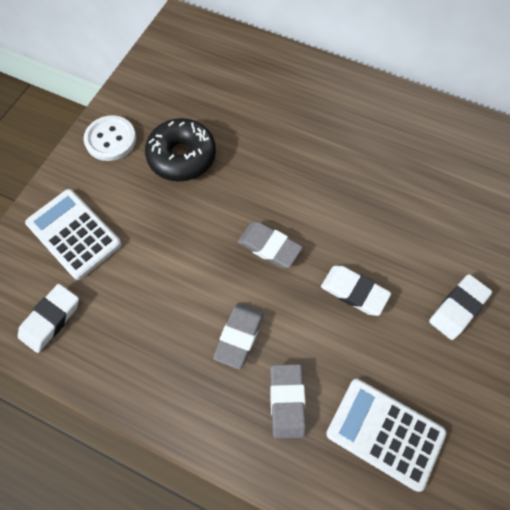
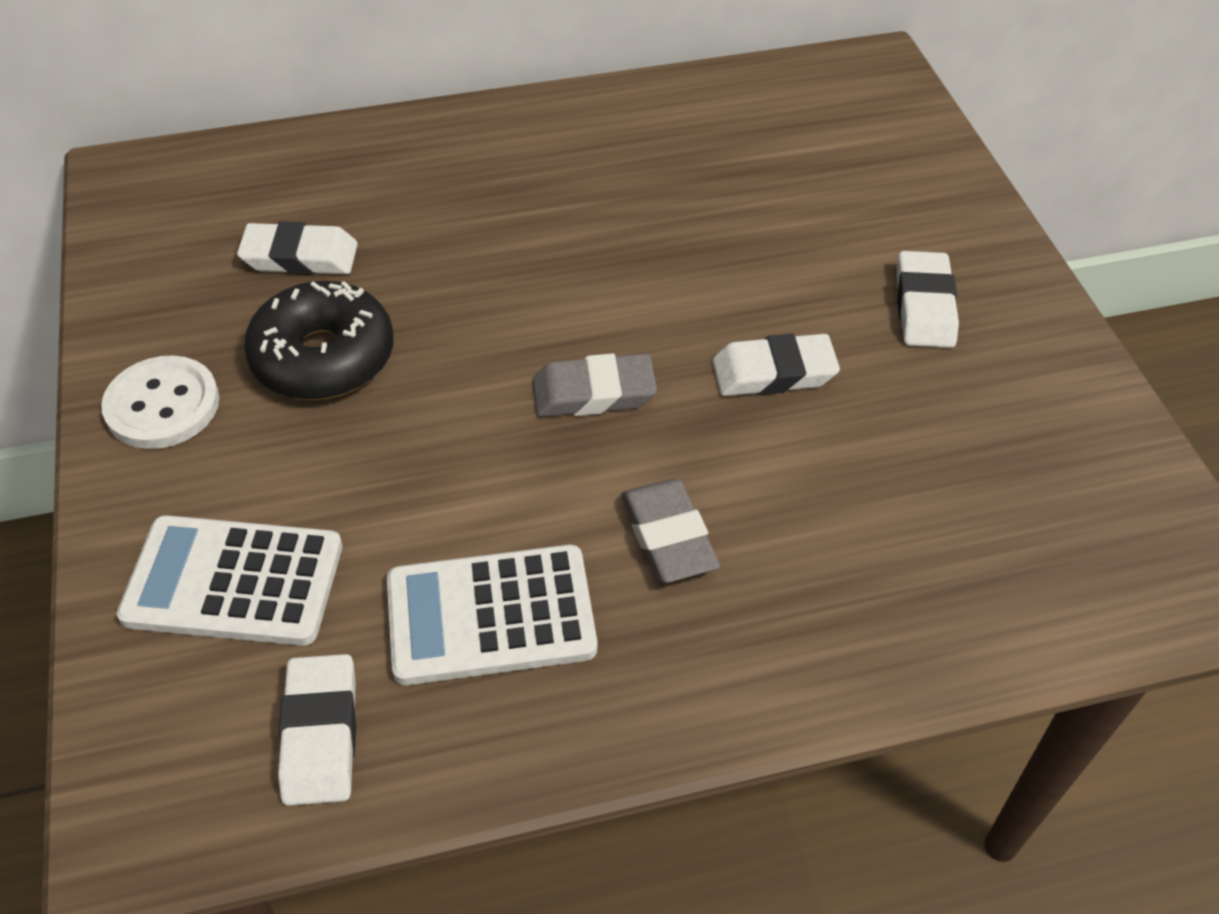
camera: 40 degrees left, 15 degrees down
(212, 102) = (300, 257): none -> white eraser
(287, 401) = (823, 570): grey eraser -> none
(385, 433) = (986, 512): white calculator -> white calculator (491, 615)

